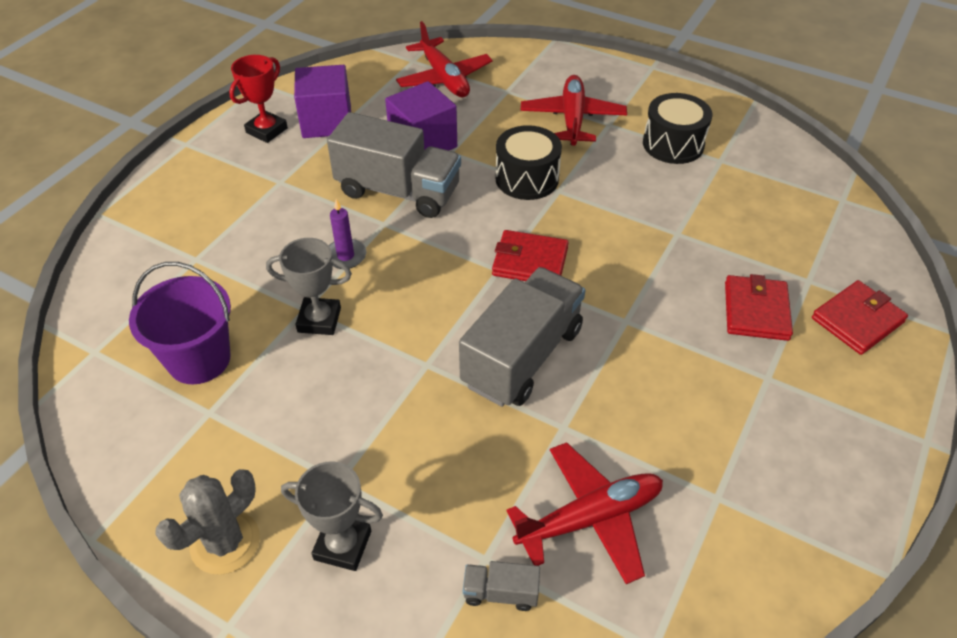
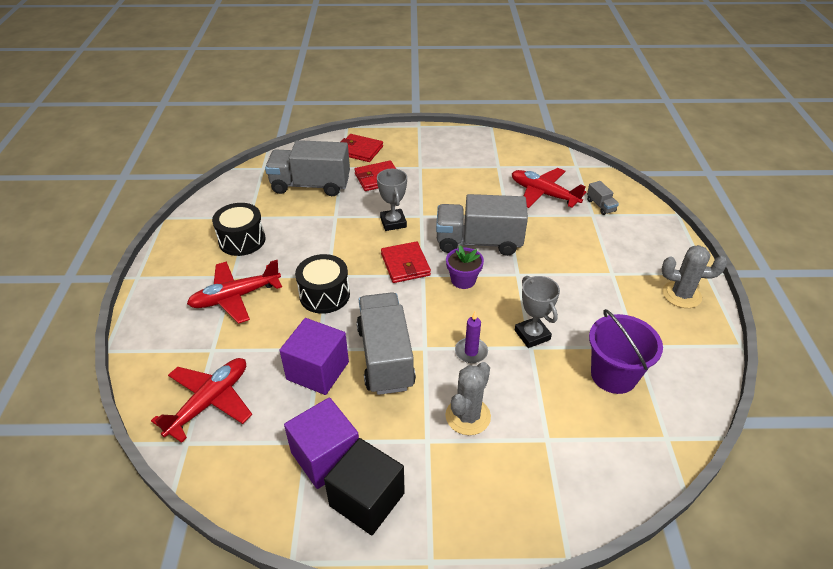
camera: 120 degrees left, 5 degrees down
(266, 130) = (367, 499): red trophy -> black cube
(275, 217) = (468, 416): none -> grey cactus
(342, 545) = (636, 256): grey trophy -> grey trophy (393, 222)
(459, 303) = (463, 280): none -> purple flower pot
(771, 233) = (310, 185): none -> grey truck

